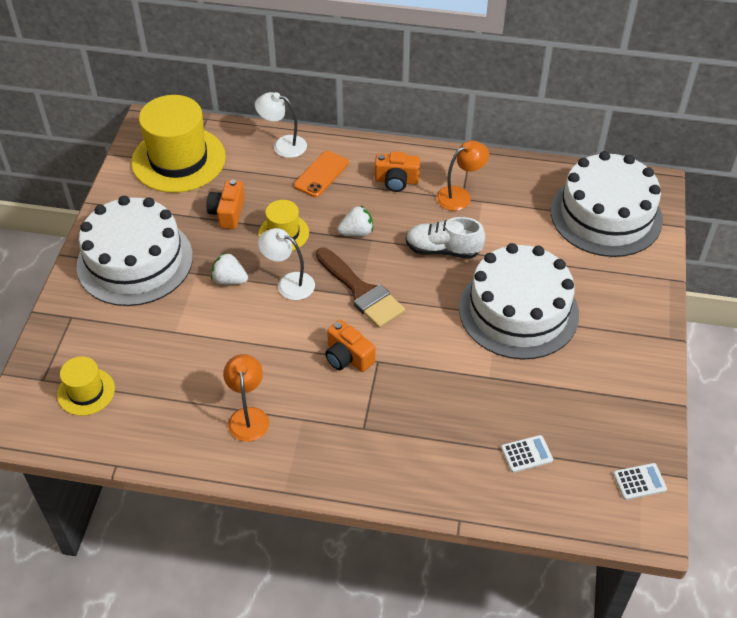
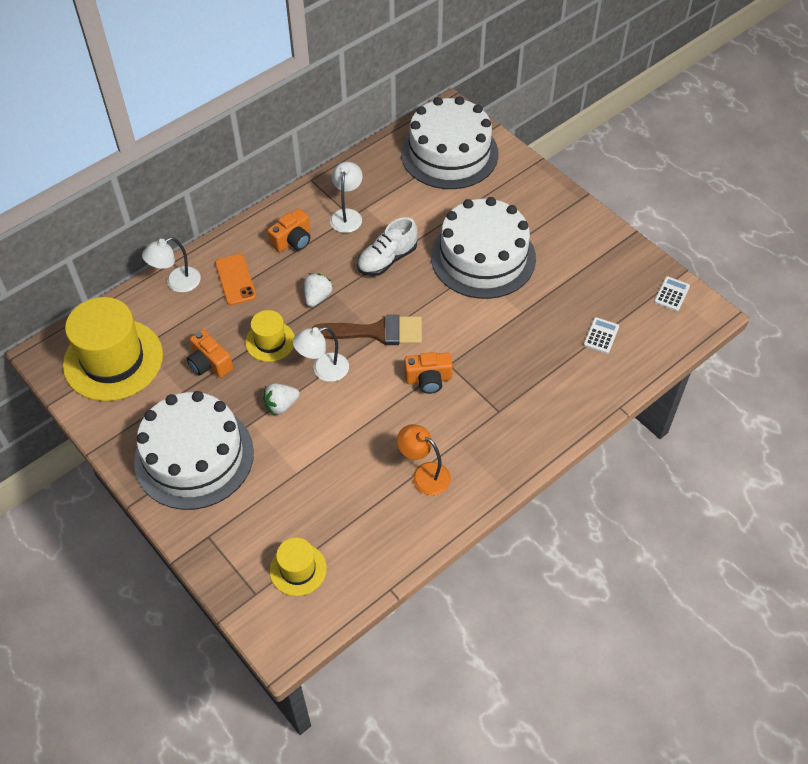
camera: 50 degrees left, 5 degrees up
(460, 195) = (347, 215): orange lamp -> white lamp

